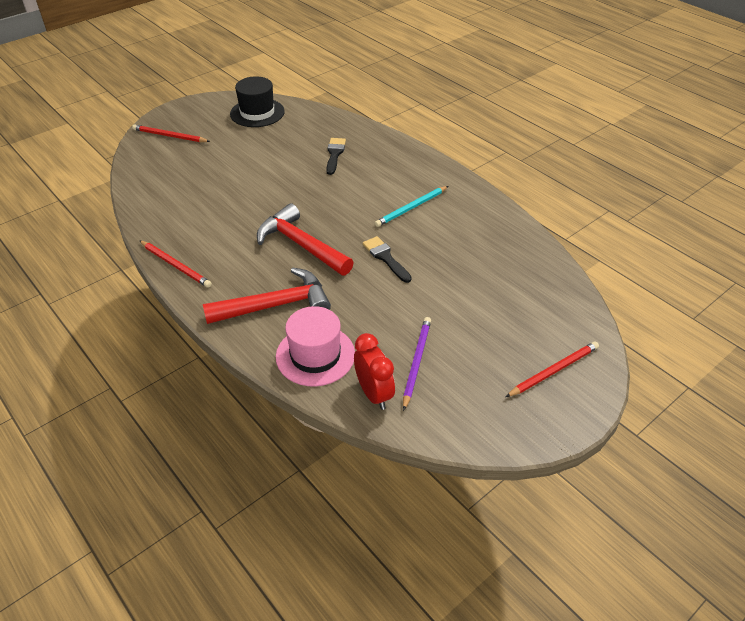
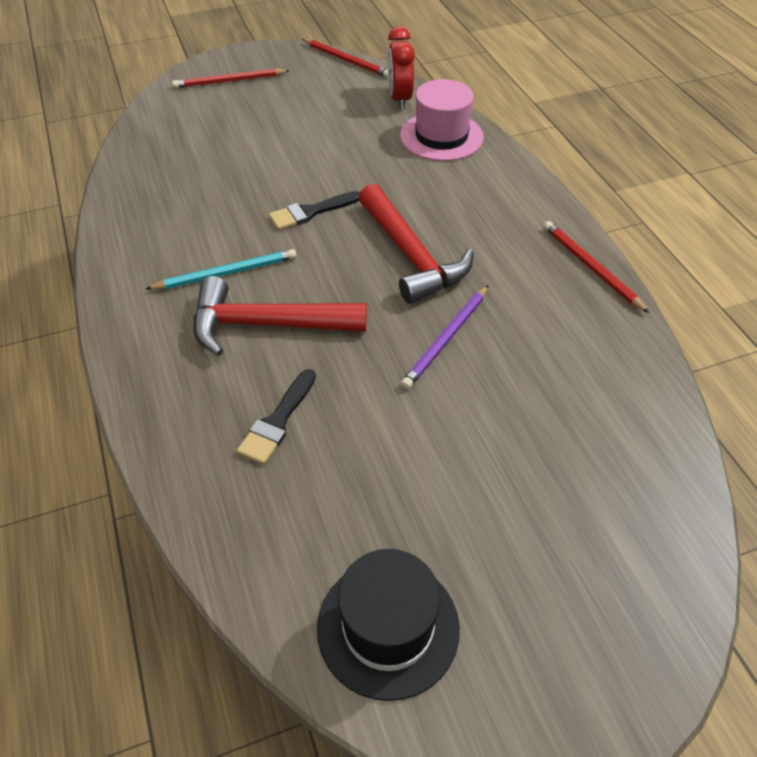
camera: 160 degrees left, 5 degrees up
(169, 136) = (614, 594): red pencil -> red pencil (347, 60)
(275, 305) = (468, 190): red hammer -> red hammer (267, 325)
(385, 258) = (310, 212): black brush -> black brush turned 75 degrees clockwise
(416, 362) = (346, 111): purple pencil -> purple pencil (446, 339)

